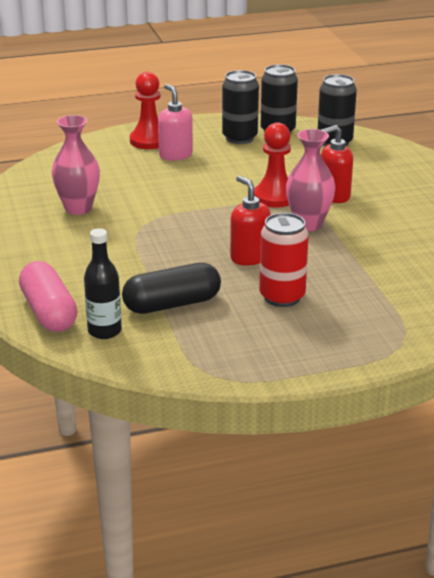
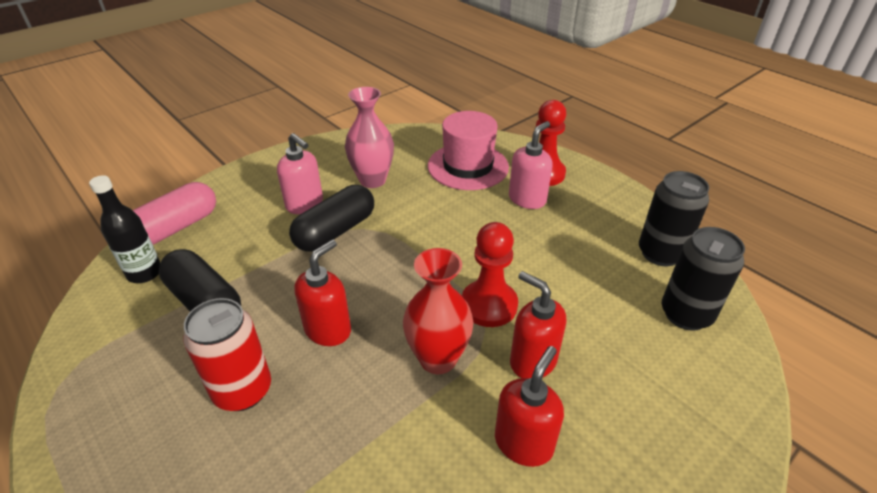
camera: 65 degrees right, 10 degrees up
(81, 244) = (305, 204): none -> pink soap dispenser
(105, 165) = (468, 166): none -> pink hat
(135, 237) = (335, 231): none -> black capsule
(239, 138) = (611, 229): black can -> none
(308, 224) = (438, 359): pink vase -> red vase
(389, 214) = (524, 443): none -> red soap dispenser

